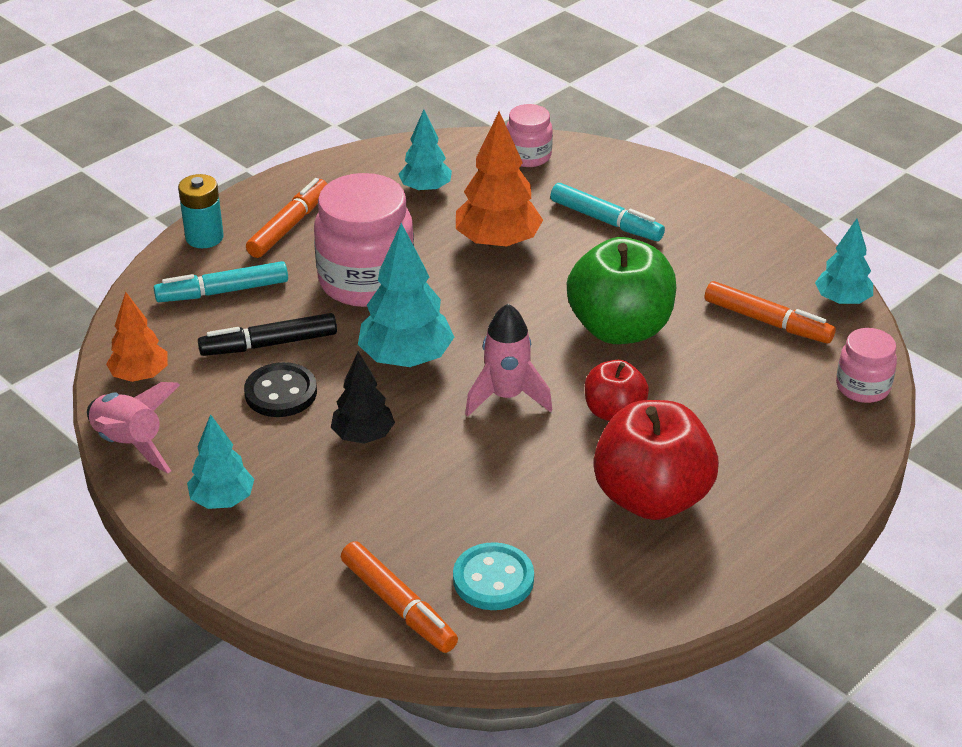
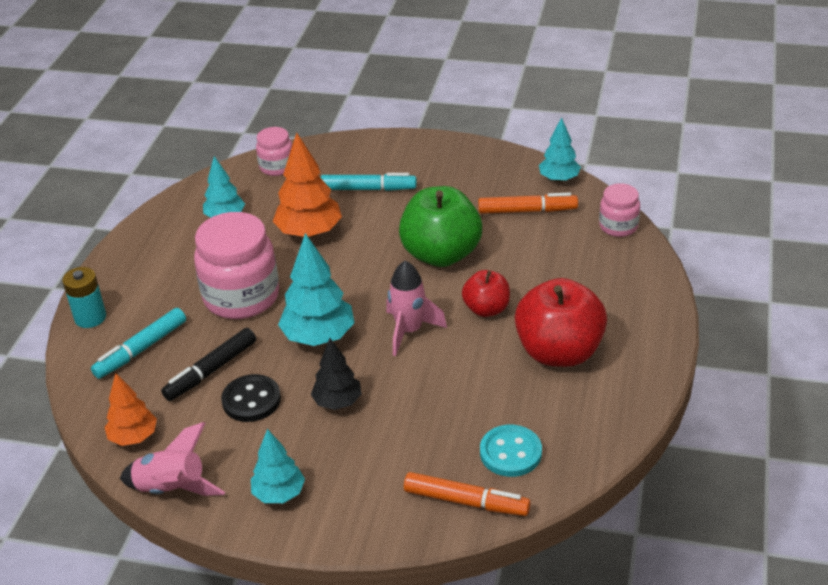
camera: 30 degrees left, 0 degrees up
(289, 226) = (148, 283): orange marker -> none

